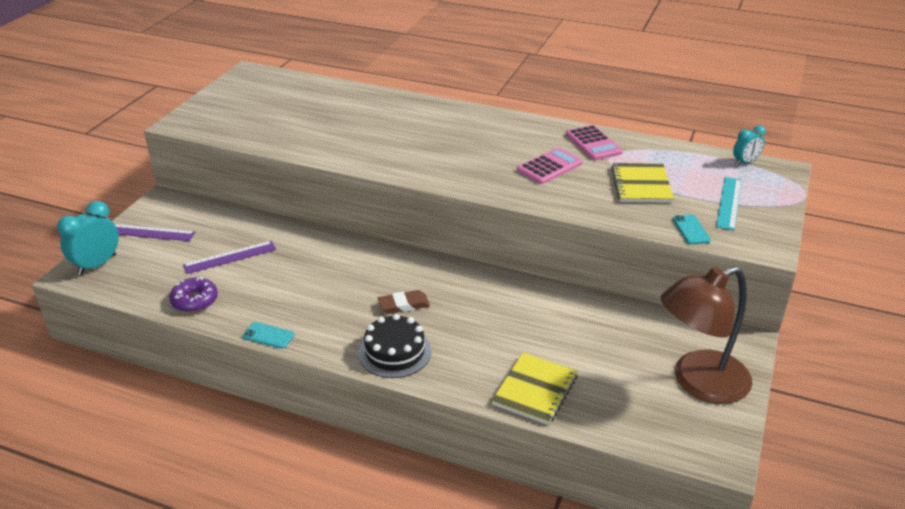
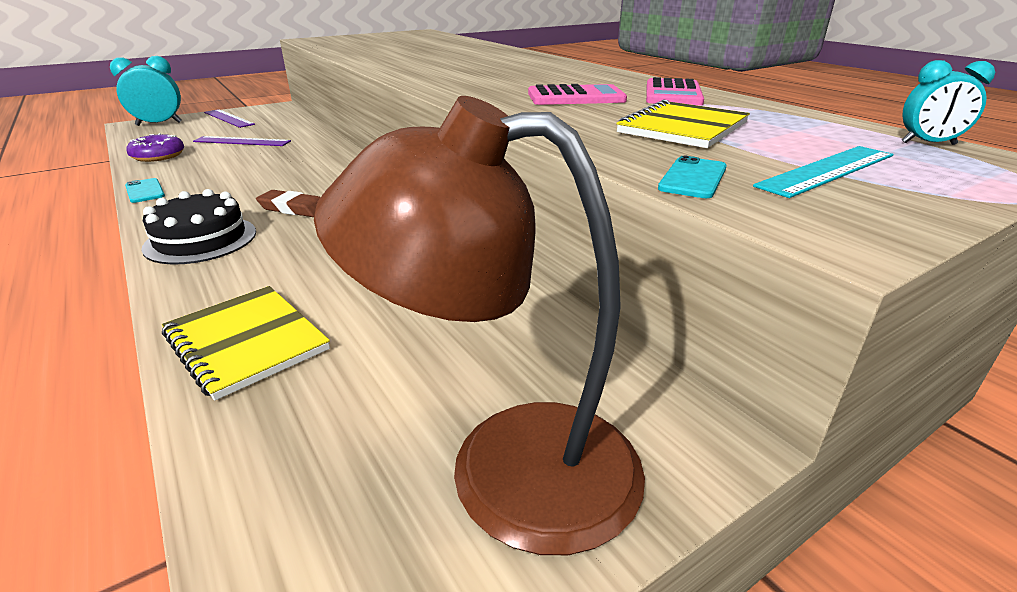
camera: 35 degrees right, 5 degrees down
(535, 390) = (246, 342): yellow notebook -> yellow notebook turned 75 degrees clockwise

